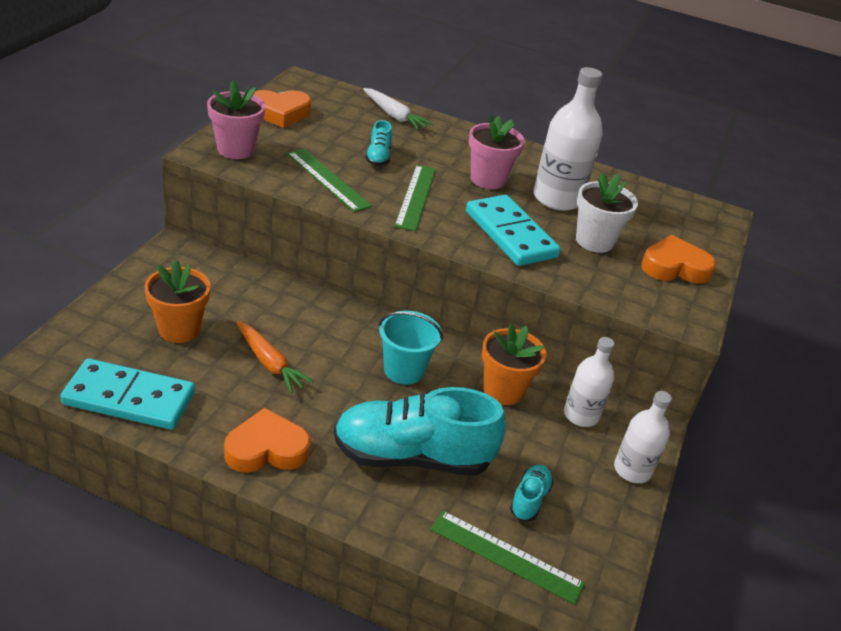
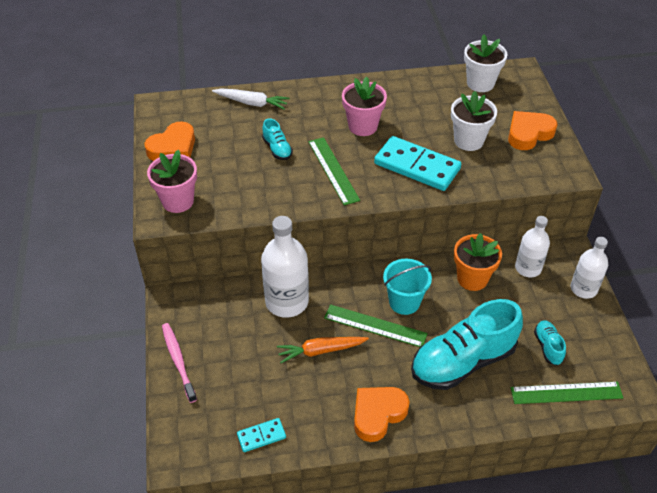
camera: 25 degrees left, 10 degrees up
(125, 296) = (178, 360): none -> pink toothbrush
(129, 398) = (261, 436): turquoise domino -> turquoise domino, size x0.49
(179, 329) = (240, 363): orange flower pot -> none
(269, 363) = (321, 351): orange carrot -> orange carrot turned 150 degrees clockwise
(328, 179) = (264, 190): green ruler -> green ruler (375, 326)
(557, 198) = (418, 117): white bottle -> white bottle (287, 301)
(661, 204) = (480, 83): none -> white flower pot

